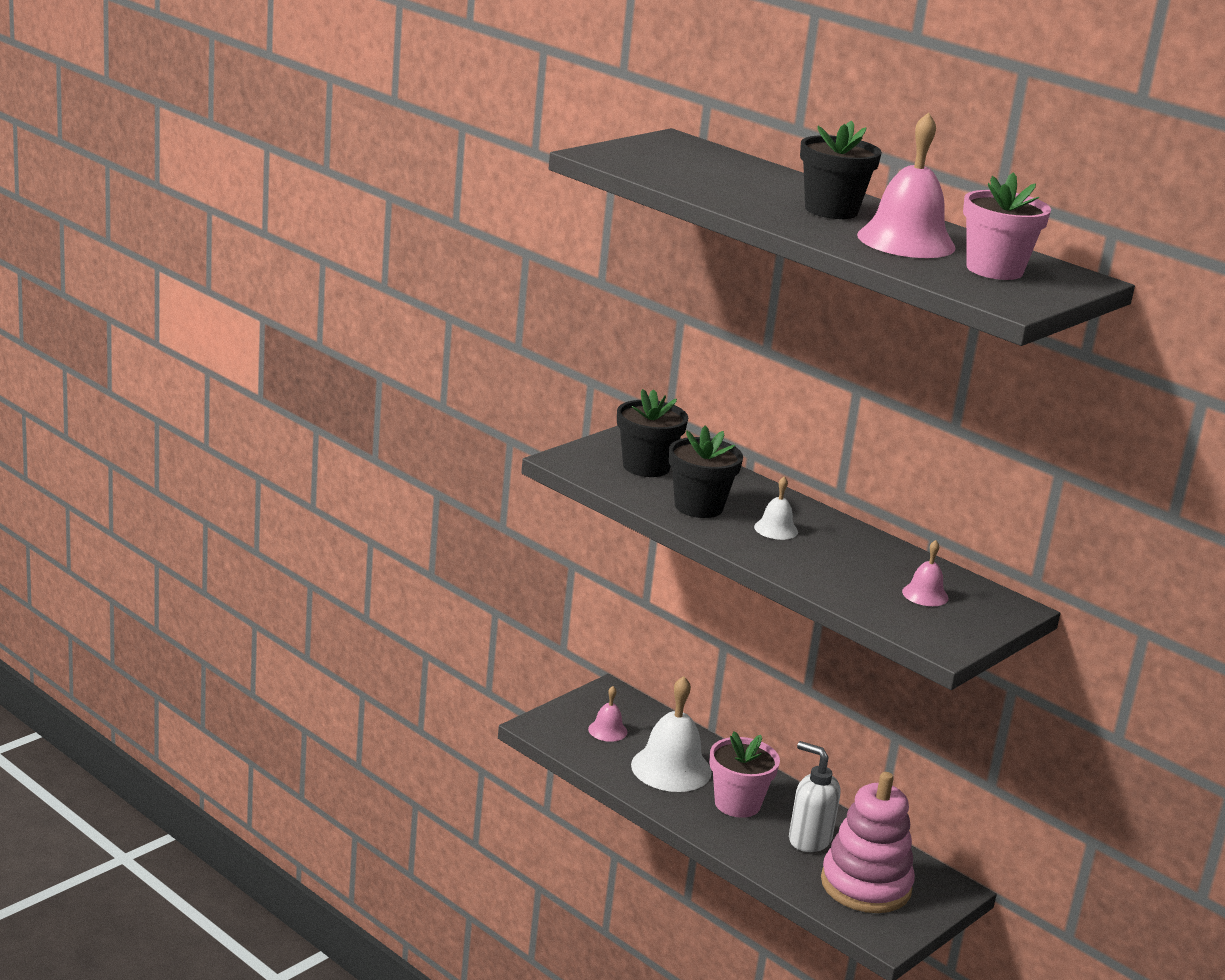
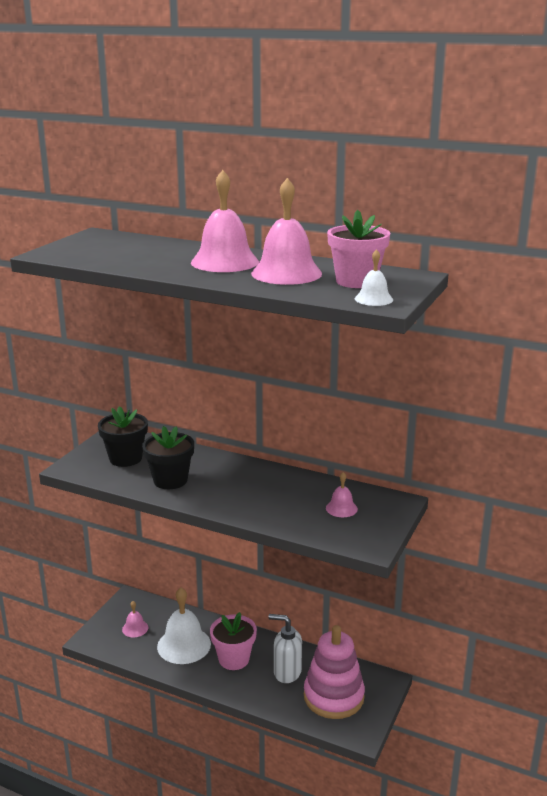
camera: 15 degrees left, 0 degrees up
(776, 529) = (227, 484): white bell -> white bell (373, 299)
(831, 210) = (225, 262): black flower pot -> pink bell

